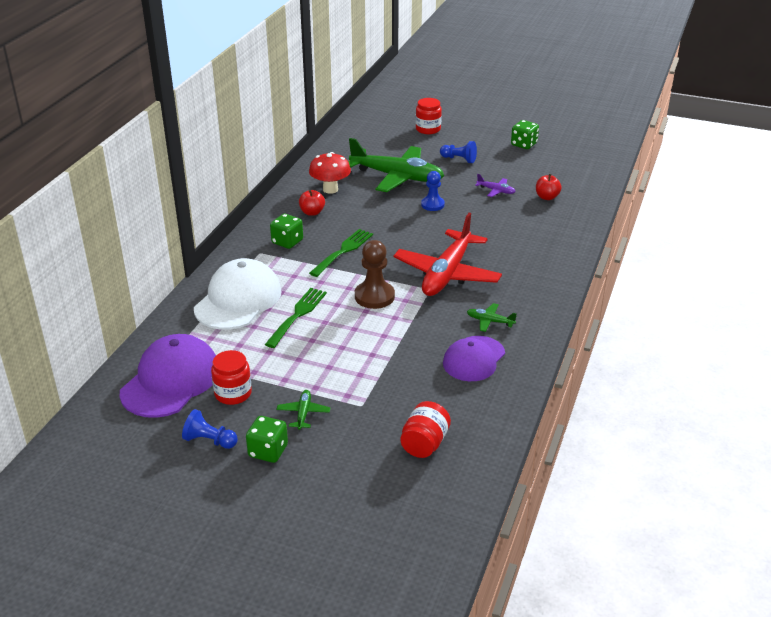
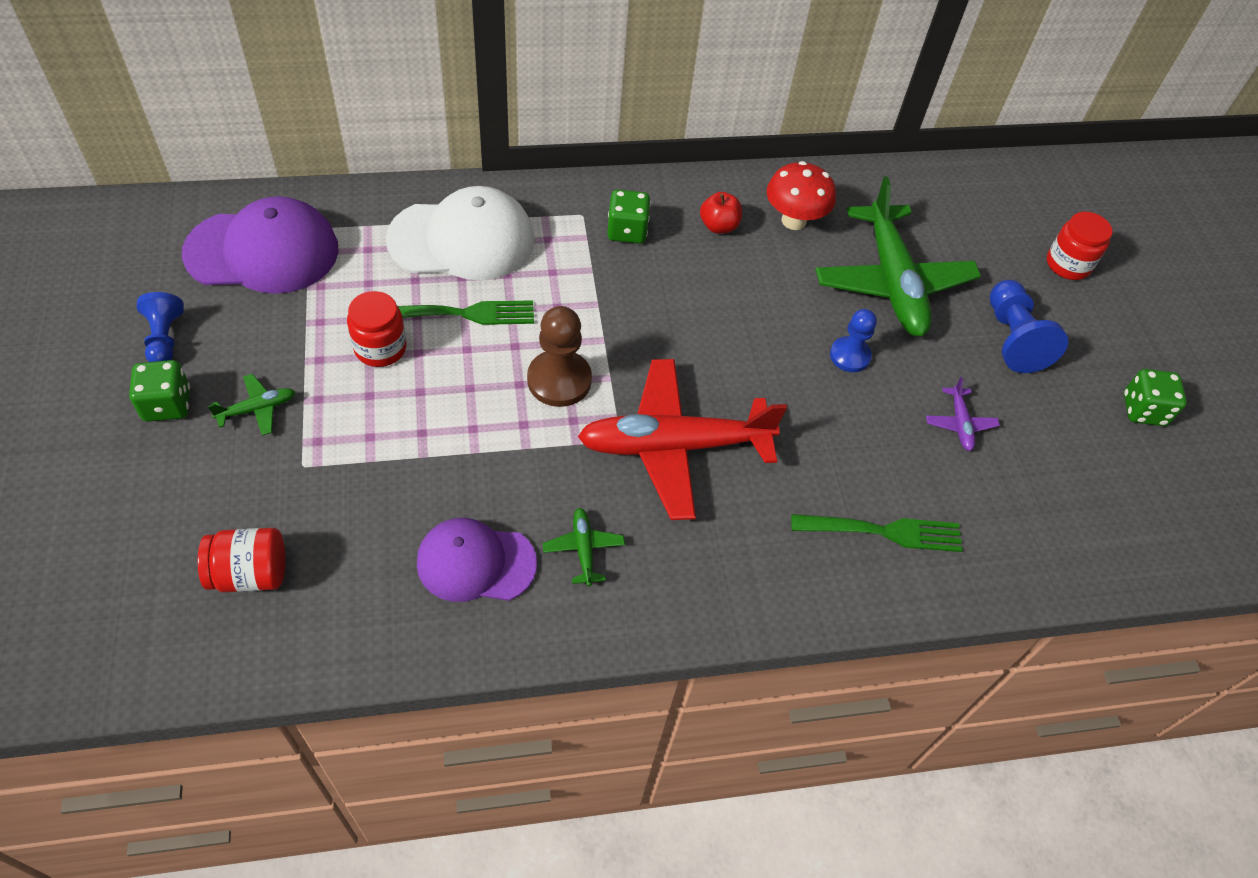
camera: 55 degrees right, 20 degrees up
(233, 393) = (265, 320): red jar -> red jar (380, 348)
(343, 251) = (647, 300): green fork -> green fork (884, 532)
(459, 159) = (1012, 339): blue pawn -> blue pawn, size x1.51
(547, 197) = (1000, 504): red apple -> none

